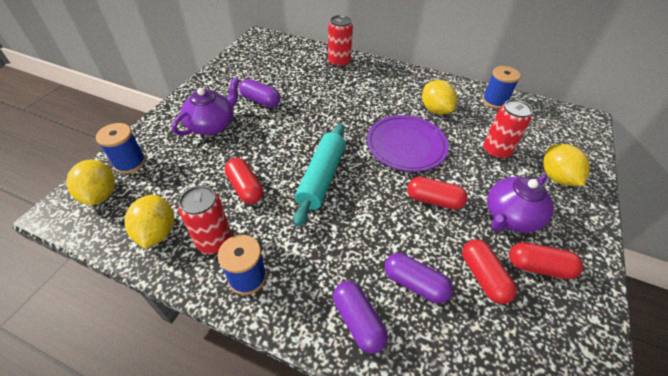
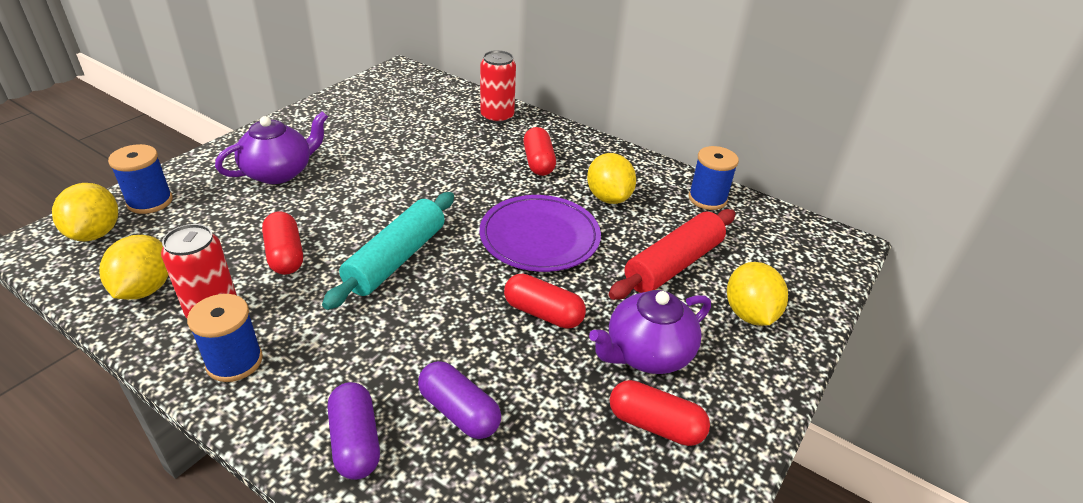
camera: 10 degrees right, 10 degrees down
(260, 101) = (360, 151): purple capsule -> none
(483, 277) = (564, 422): red capsule -> red capsule (538, 162)
(496, 151) = (673, 265): red can -> red rolling pin

